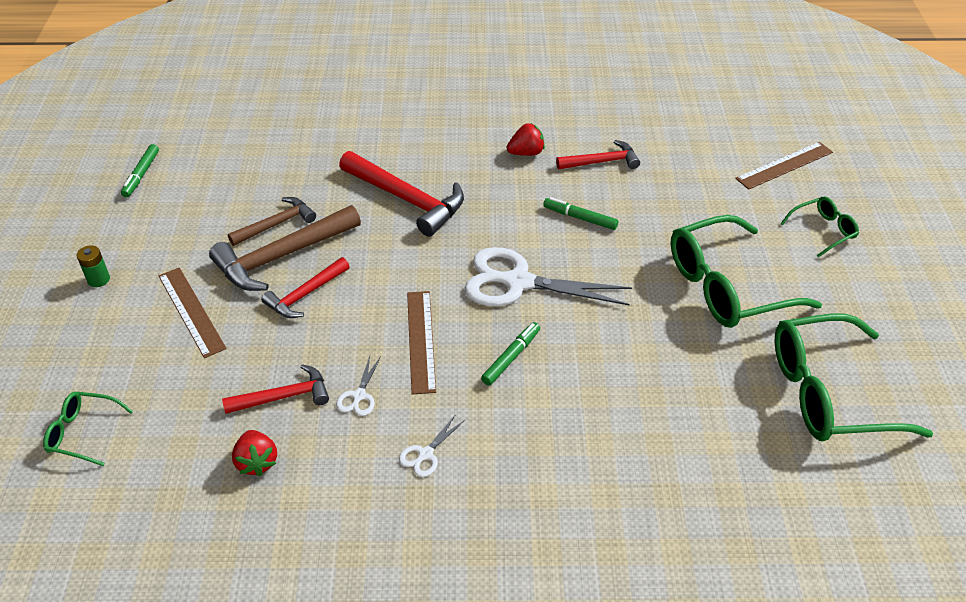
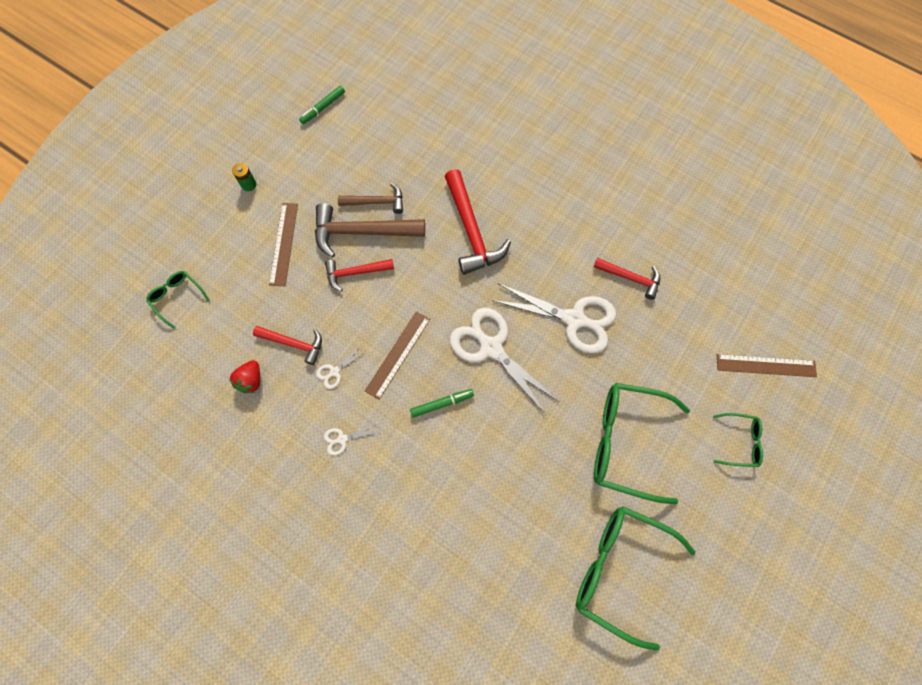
camera: 35 degrees right, 25 degrees up
(526, 153) = (583, 237): red strawberry -> none
(580, 218) = (574, 319): green marker -> white scissors

